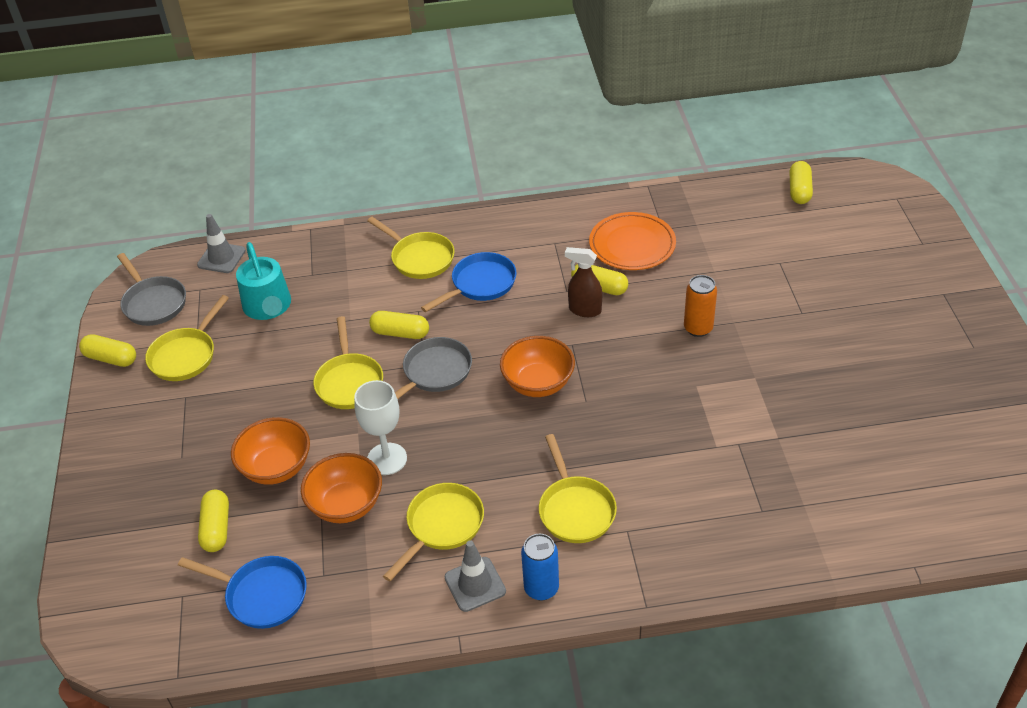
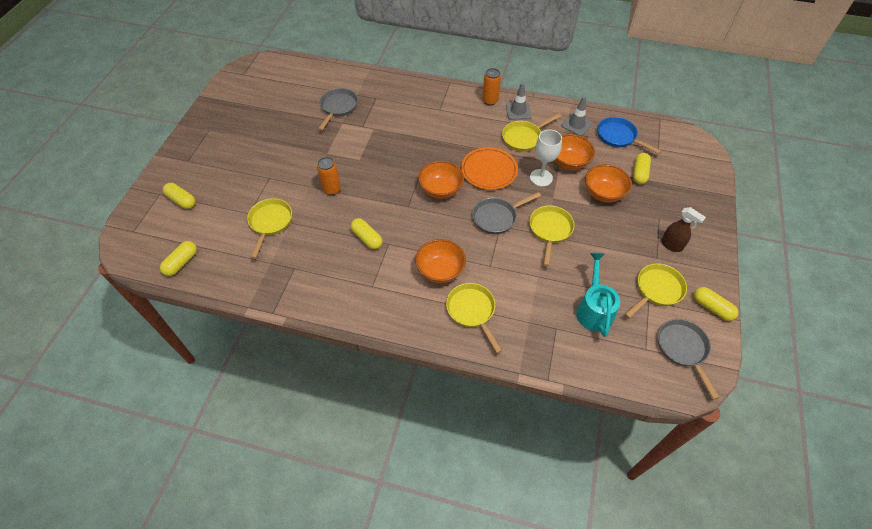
camera: 160 degrees left, 10 degrees up
(221, 258) = (626, 376): grey traffic cone -> grey traffic cone (576, 124)
(400, 333) = (507, 253): yellow capsule -> yellow capsule (181, 200)
(480, 284) = (440, 271): blue pan -> orange bowl
(541, 588) = (490, 101): blue can -> orange can
(575, 509) = (457, 124): yellow pan -> yellow pan (270, 223)
(584, 310) = (386, 225): brown spray bottle -> brown spray bottle (671, 245)
(632, 245) = (323, 263): orange plate -> orange plate (489, 170)
(811, 464) = (338, 107): none -> grey pan

